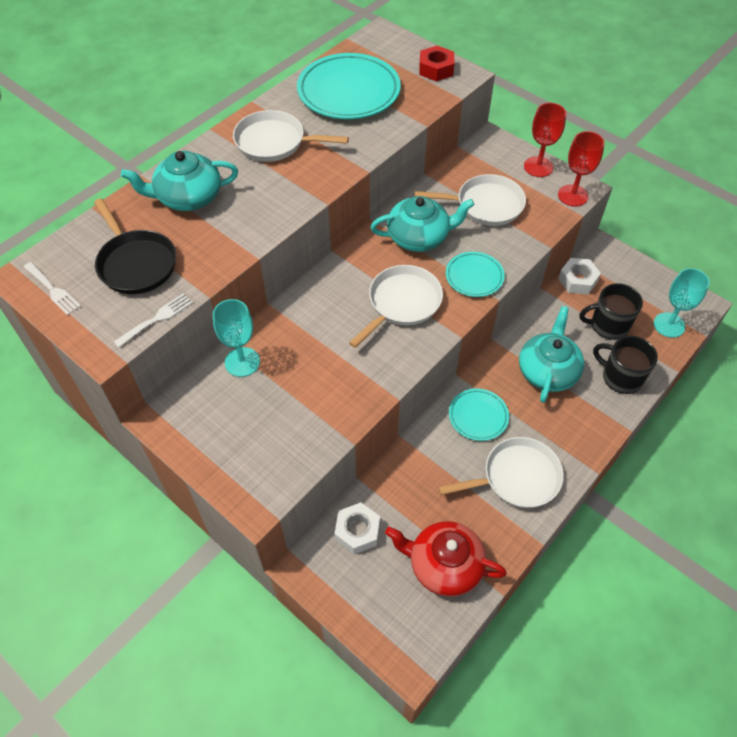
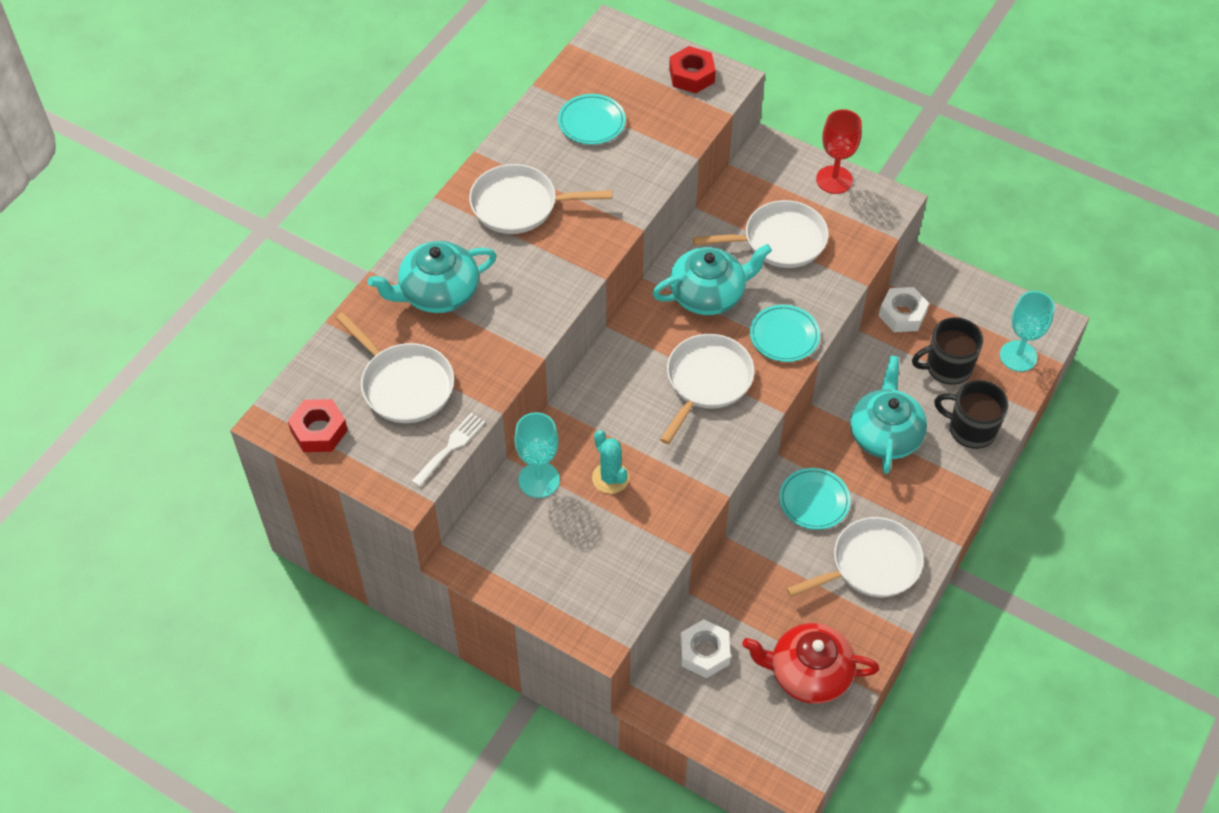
camera: 10 degrees left, 0 degrees up
(53, 290) = (319, 431): white fork -> red nut
(136, 263) = (404, 385): black pan -> white pan
(302, 369) = (610, 478): none -> turquoise cactus
(348, 92) = (591, 122): turquoise plate -> turquoise plate, size x0.53
(573, 195) = (882, 213): red goblet -> none

